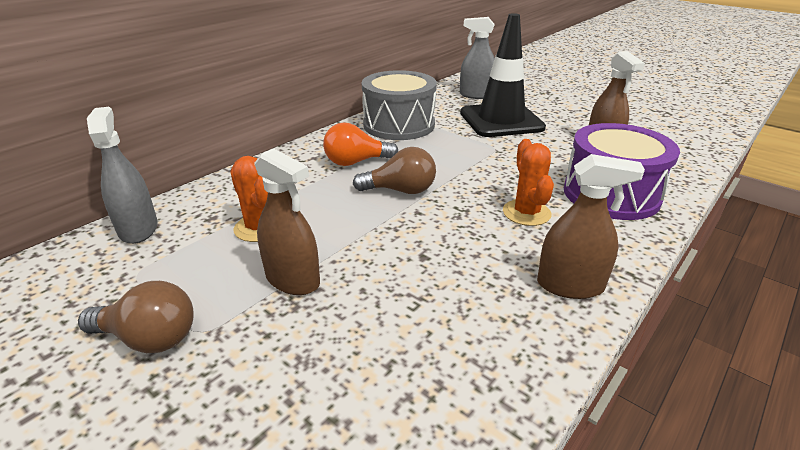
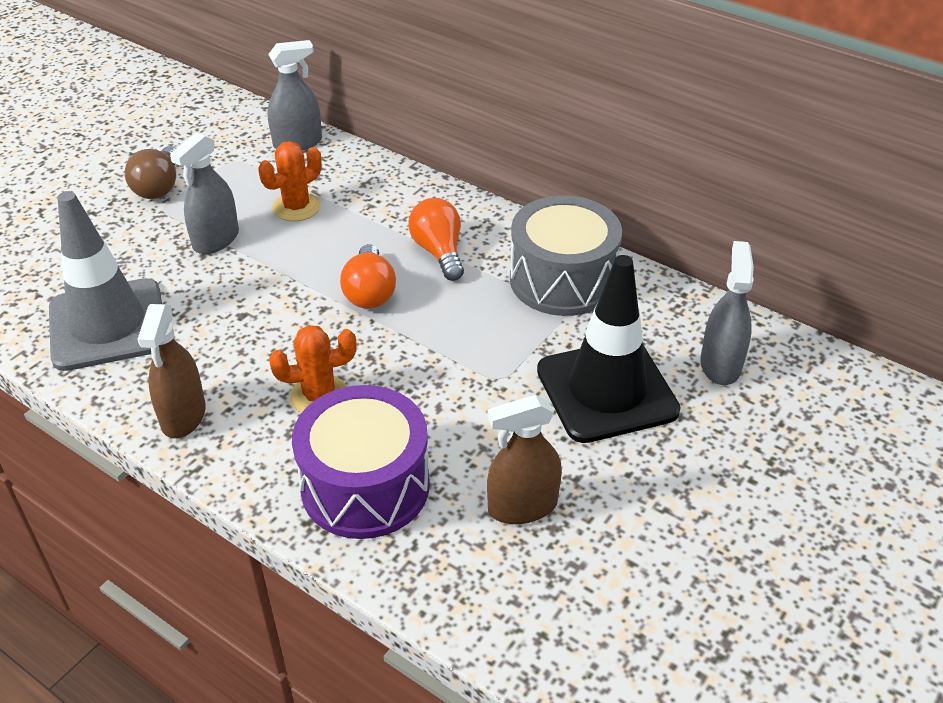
camera: 85 degrees right, 10 degrees up
(293, 279) = (216, 240): brown spray bottle -> grey spray bottle
(400, 190) = (369, 292): brown light bulb -> orange light bulb
(435, 360) = (108, 325): none -> grey traffic cone

